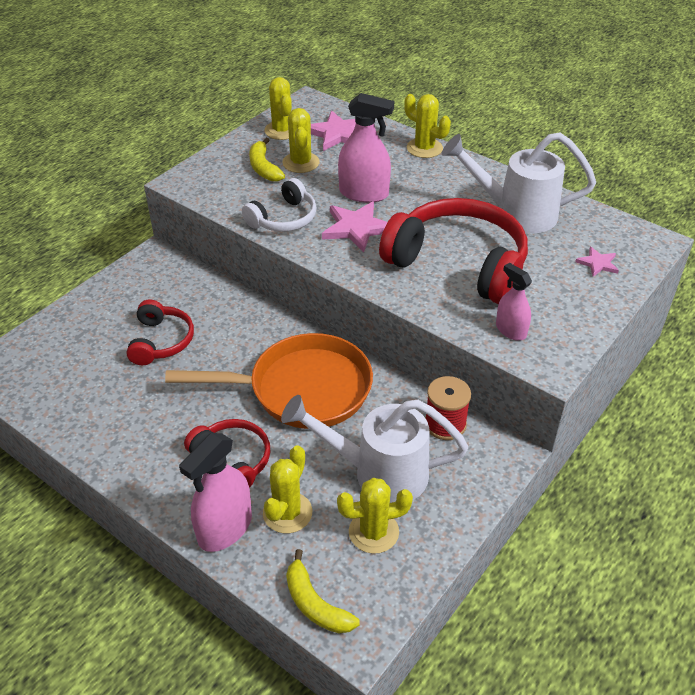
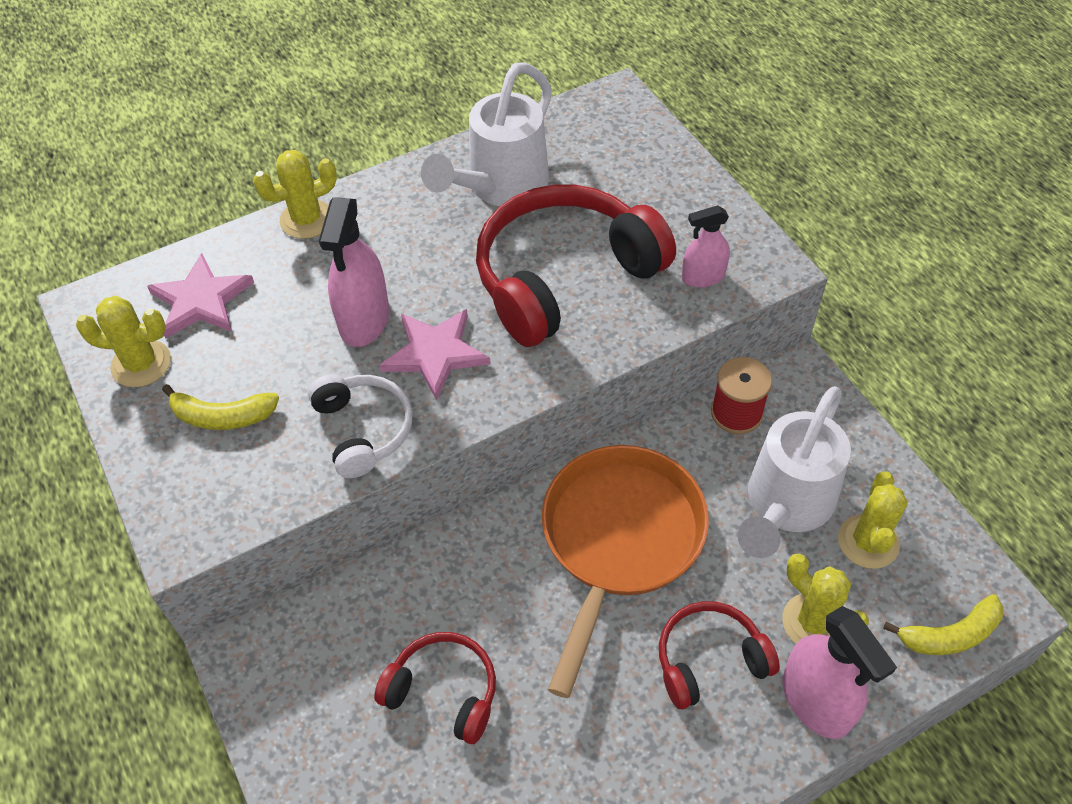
camera: 65 degrees left, 10 degrees up
(301, 163) = (242, 367): yellow cactus -> none
(364, 193) = (364, 320): pink spray bottle -> pink spray bottle turned 150 degrees clockwise
(597, 263) = (629, 157): pink star -> none

